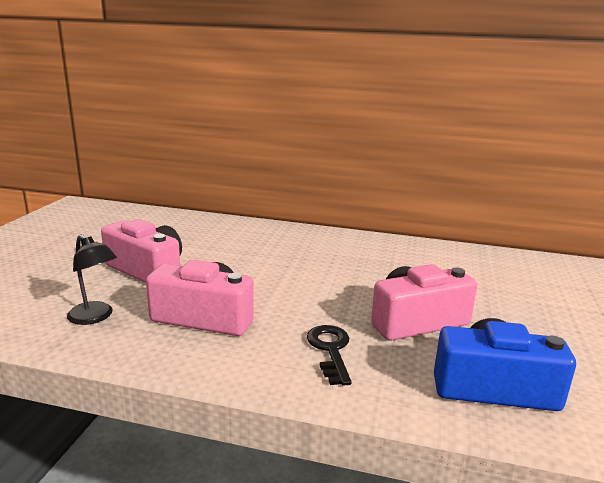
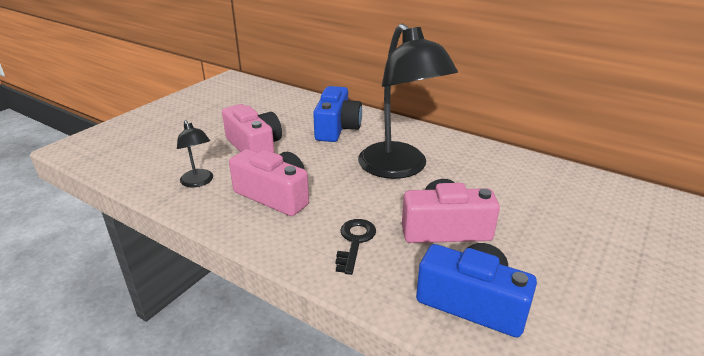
camera: 20 degrees right, 10 degrees up
(236, 241) = (337, 128): none -> blue camera
(330, 271) = (399, 168): none -> black lamp

